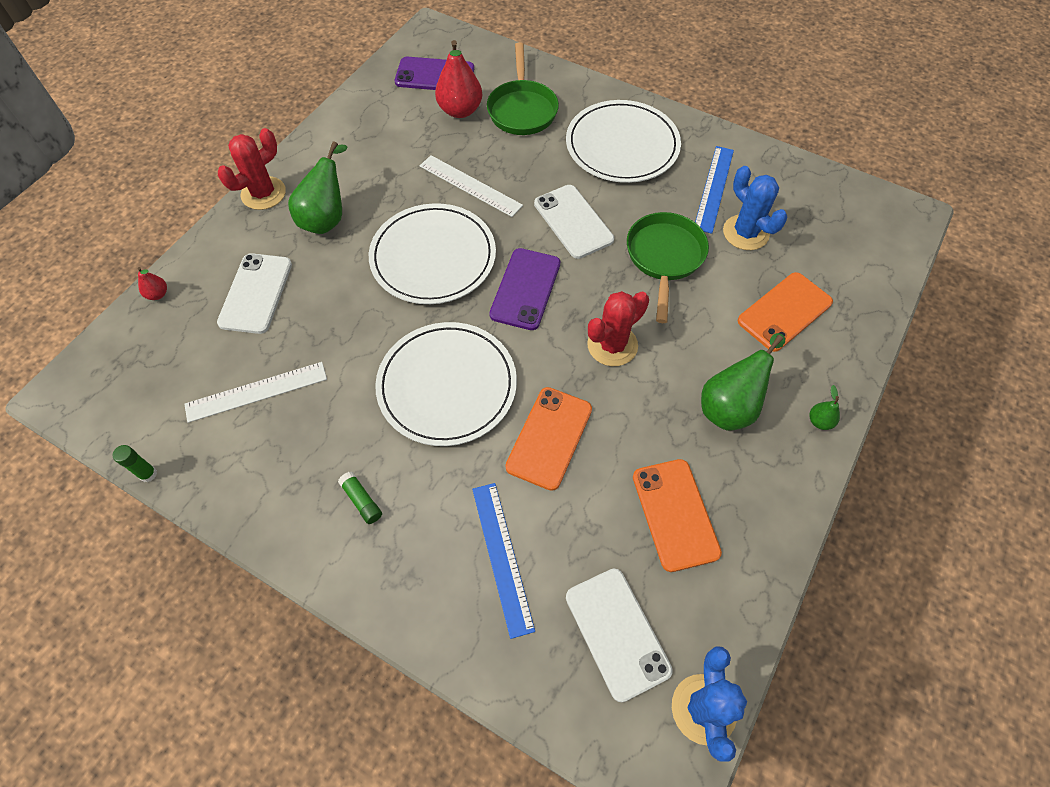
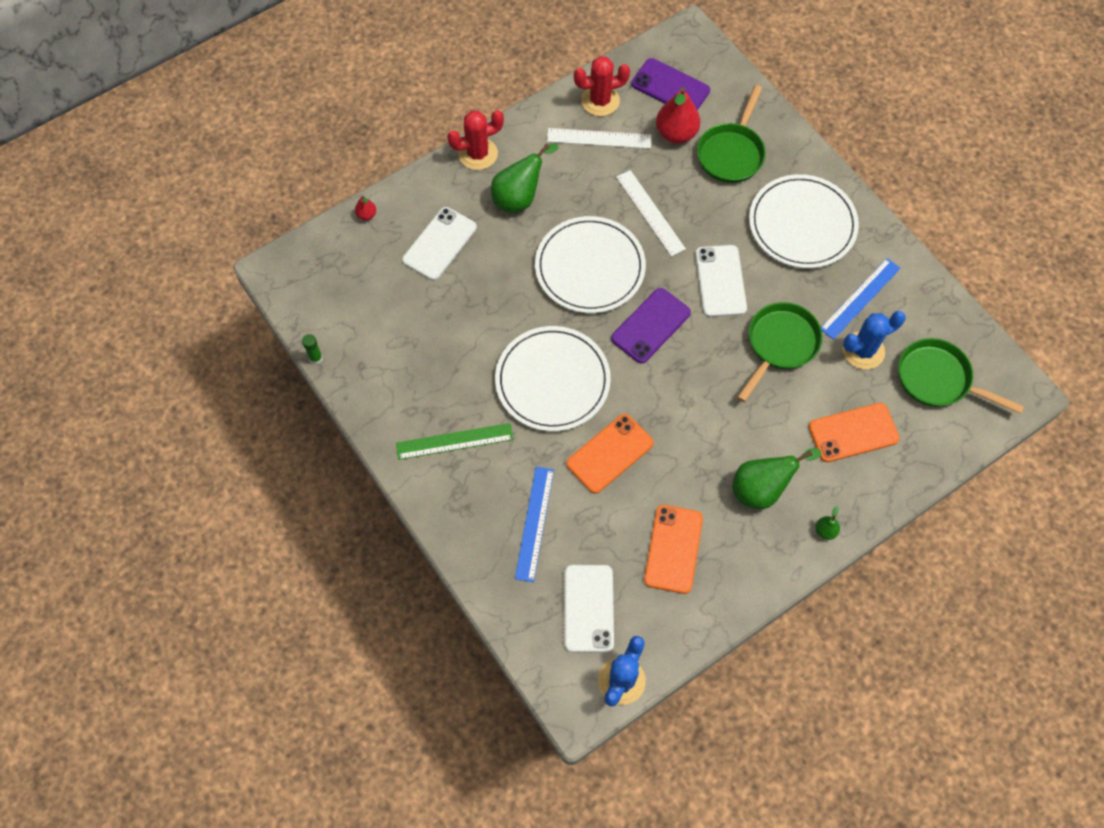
camera: 25 degrees right, 5 degrees up
(256, 392) = (411, 326): white ruler -> white ruler (599, 138)
(362, 501) = (454, 441): green glue stick -> green ruler
(612, 345) = (696, 402): red cactus -> red cactus (600, 101)
(745, 233) = (863, 350): blue cactus -> blue cactus turned 75 degrees clockwise
(829, 232) = (938, 379): none -> green pan

